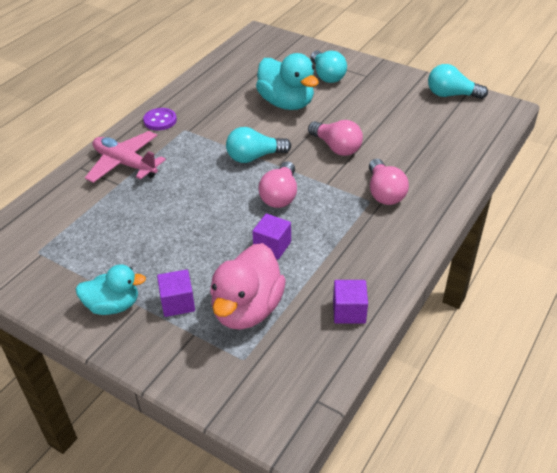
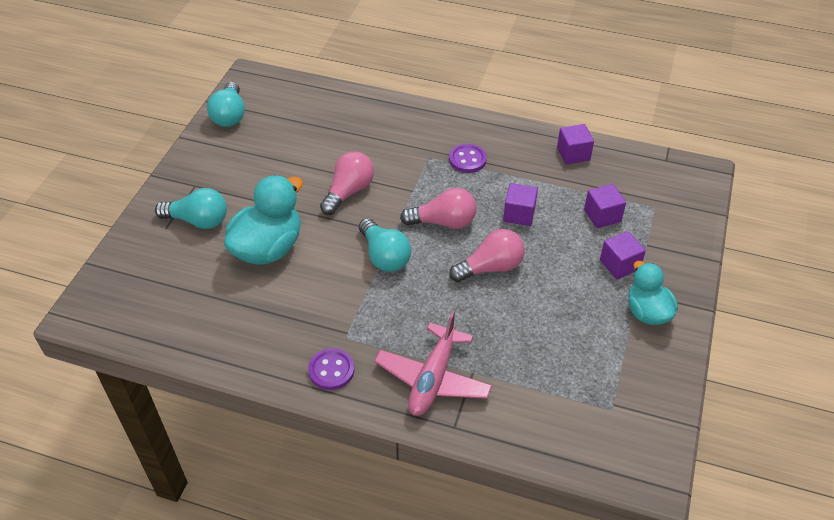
camera: 105 degrees left, 5 degrees up
(247, 309) = (602, 215): pink duck -> purple cube
(327, 76) = (198, 221): turquoise light bulb -> turquoise light bulb turned 45 degrees clockwise
(360, 226) = (467, 159): none -> purple button
(384, 193) = (414, 149): pink light bulb -> pink light bulb (490, 267)

